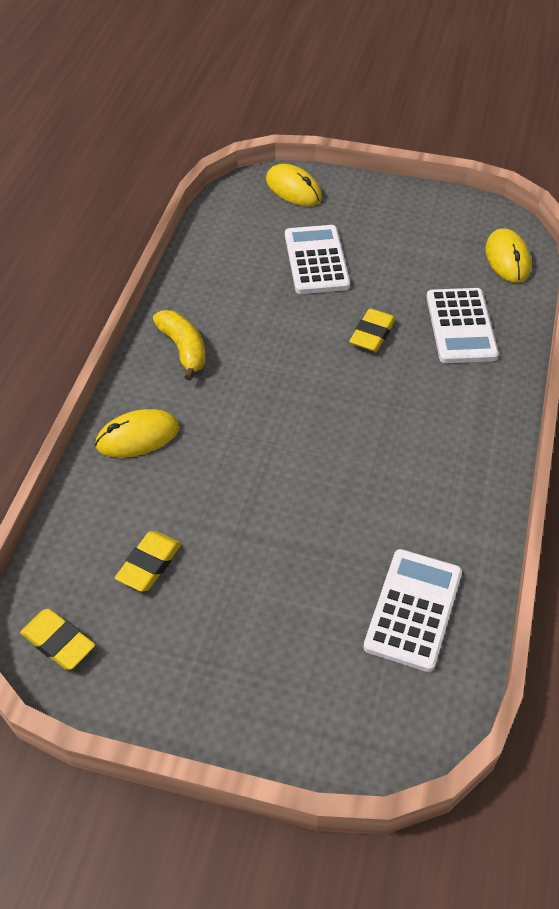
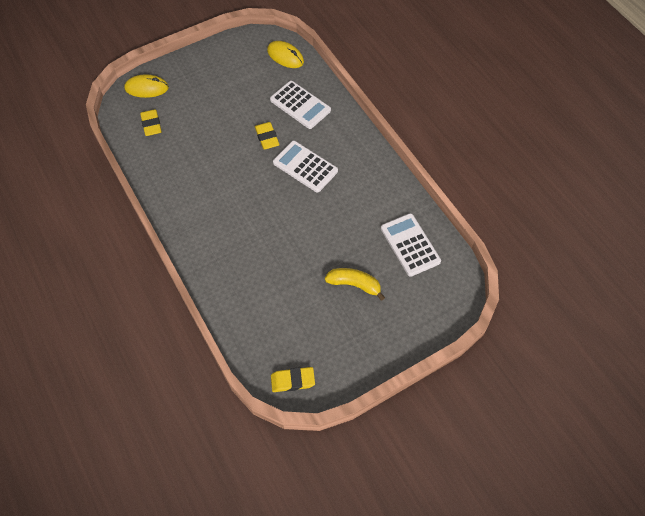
camera: 45 degrees left, 10 degrees up
(137, 437) = (219, 268): yellow mouse -> none
(149, 564) = (291, 317): yellow eraser -> yellow eraser (151, 124)
(183, 349) = (190, 211): yellow banana -> yellow banana (354, 285)
(316, 260) = (201, 119): white calculator -> white calculator (305, 167)

